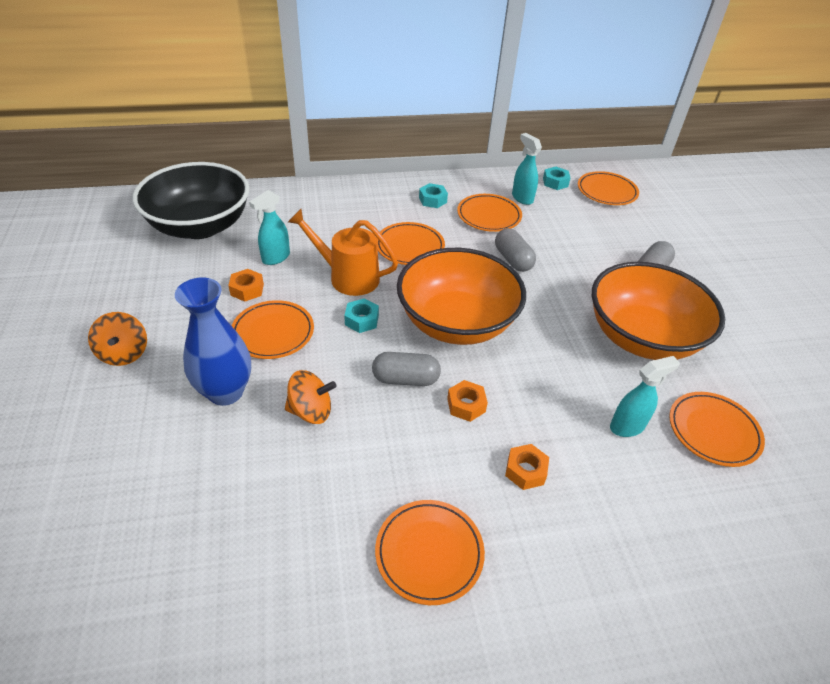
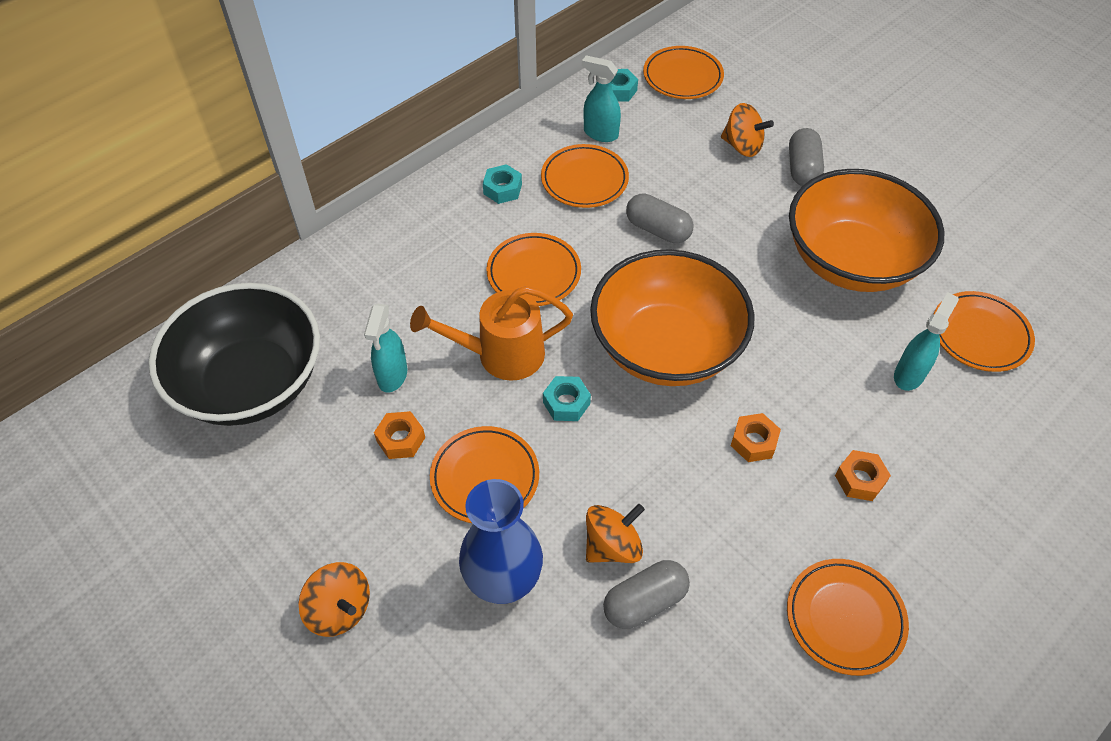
camera: 30 degrees left, 10 degrees up
(405, 379) = (673, 448): grey capsule -> grey capsule (645, 602)
(616, 242) = (742, 146): none -> orange spinning top

